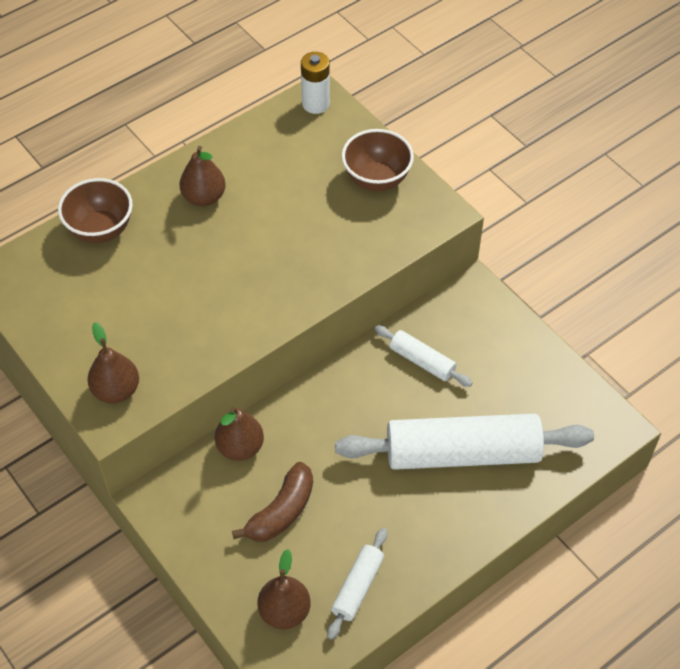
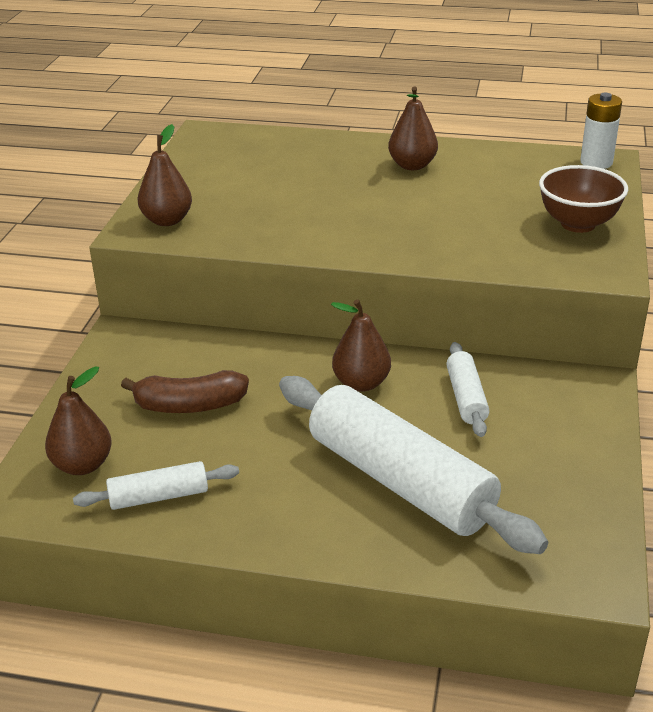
camera: 50 degrees right, 20 degrees down
(100, 230) = (309, 145): brown bowl -> none
(240, 447) = (228, 349): brown pear -> brown pear (361, 383)

